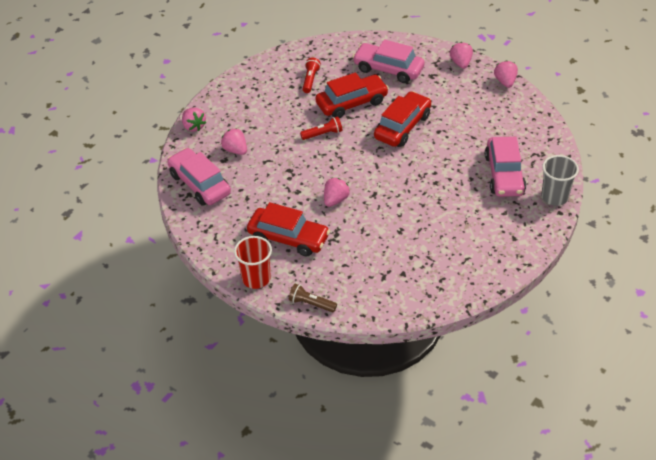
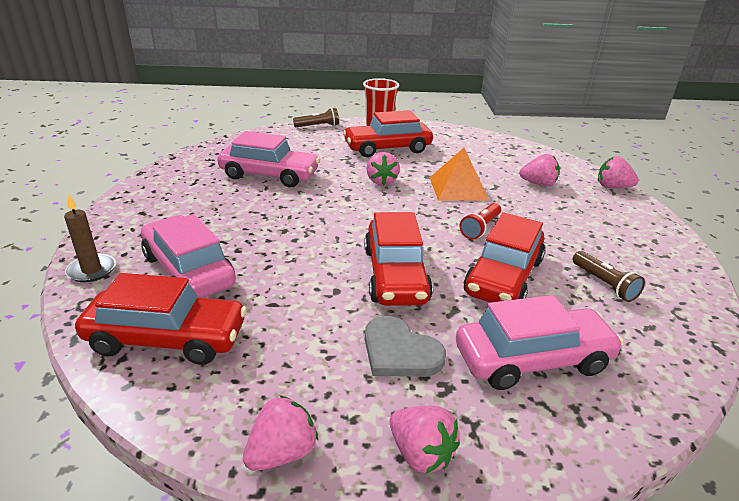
camera: 140 degrees right, 15 degrees down
(200, 184) = (518, 154): pink car -> pink car (269, 175)
(293, 170) = (458, 188): none -> orange pyramid
(310, 80) = (604, 284): red flashlight -> brown flashlight
(436, 93) = (399, 352): none -> grey heart
(505, 82) = (282, 453): pink strawberry -> pink strawberry turned 90 degrees counterclockwise
(528, 139) = (167, 338): none -> red car
(554, 197) = (92, 270): grey cup -> brown candle

